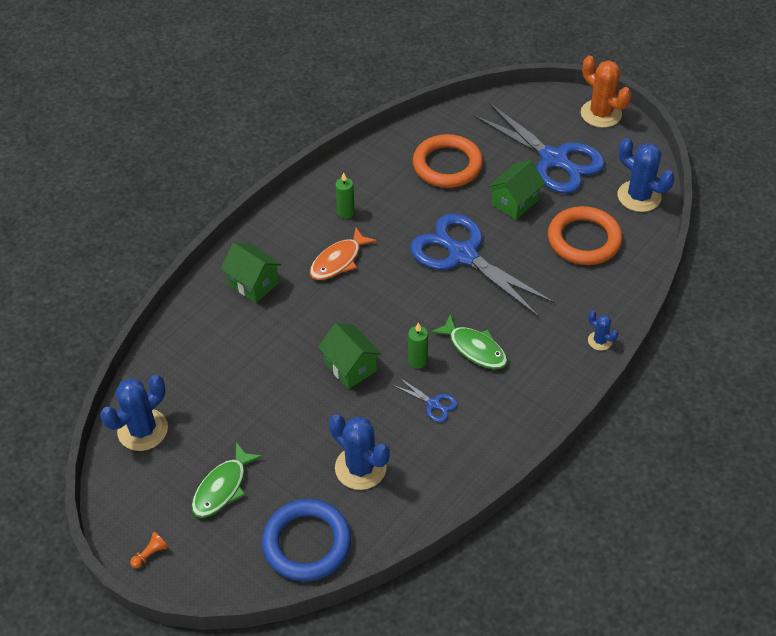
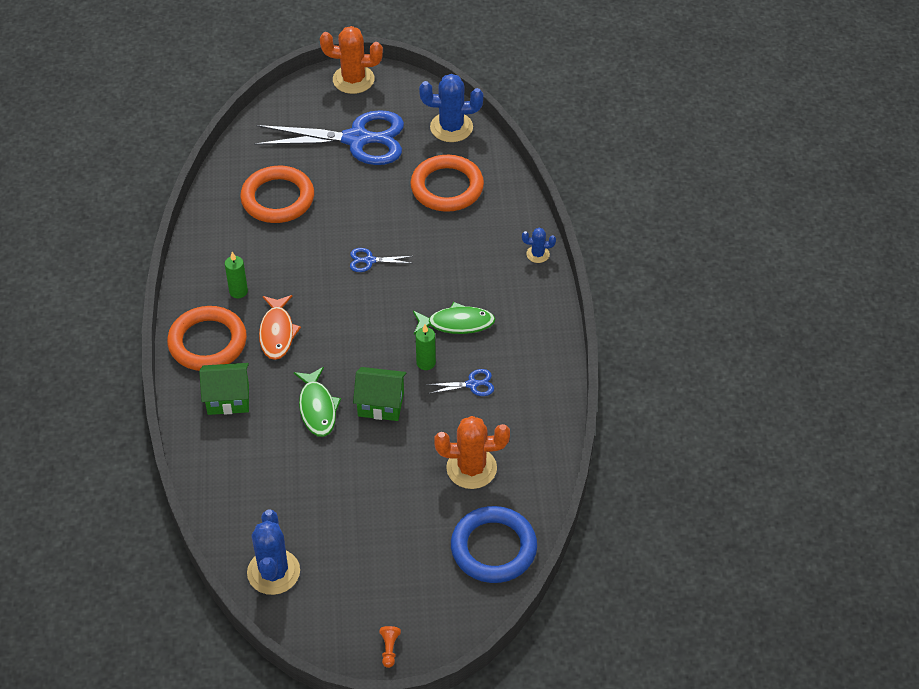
camera: 45 degrees left, 0 degrees up
(223, 487) = (387, 561): green fish -> green fish (317, 408)
(285, 234) = (207, 342): none -> orange ring
(360, 468) = (471, 468): blue cactus -> orange cactus
(462, 254) = (369, 260): blue scissors -> blue scissors, size x0.40
(514, 202) = (364, 193): green house -> none

